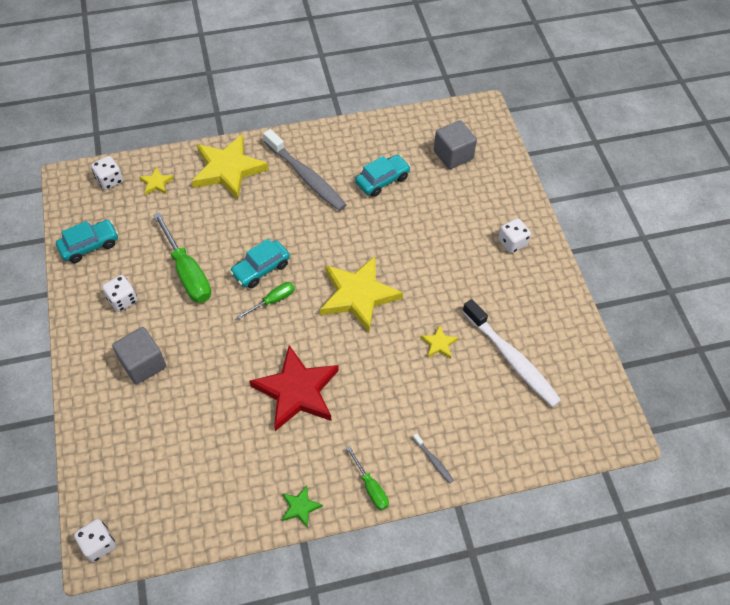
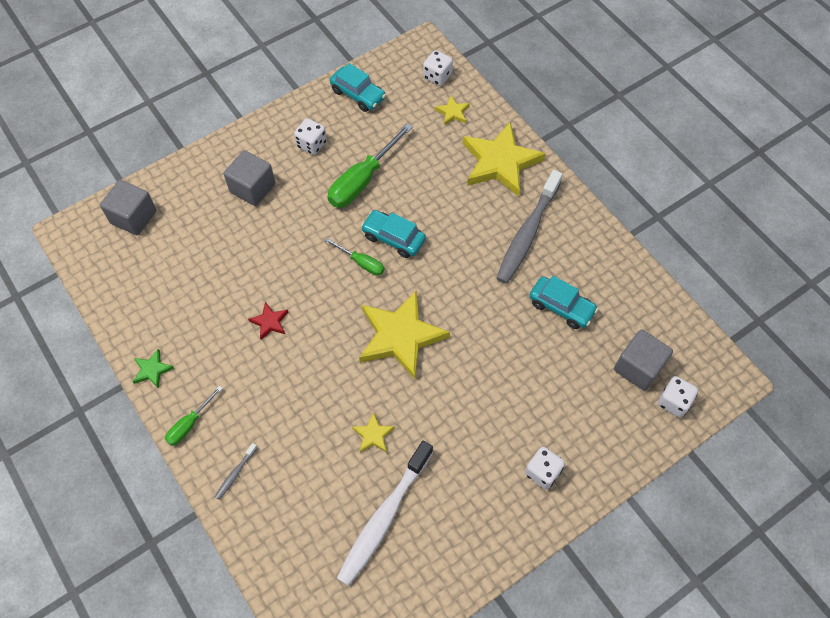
camera: 70 degrees right, 5 degrees up
(99, 544) = (77, 230): white dice -> white dice (673, 402)
(114, 483) = (133, 217): none -> grey cube
(297, 391) = (270, 322): red star -> red star, size x0.44

